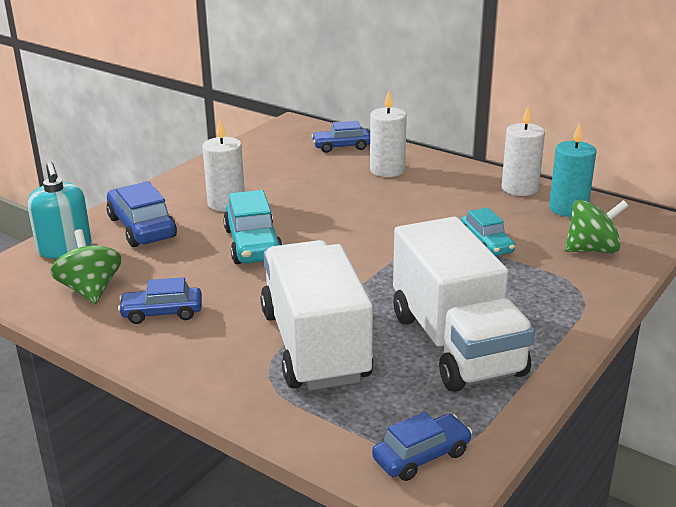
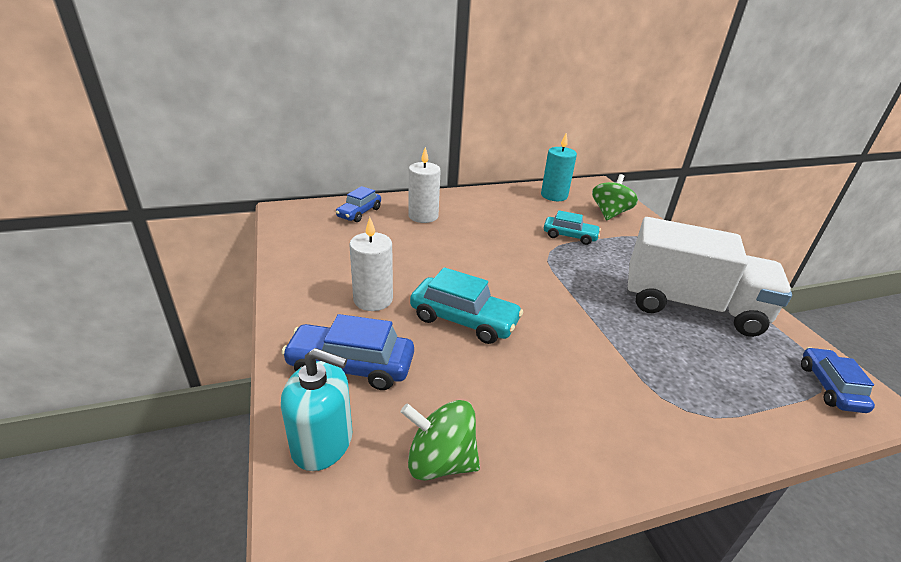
camera: 55 degrees left, 5 degrees up
(162, 313) = (535, 427): blue car -> none
(315, 345) = (655, 365): white truck -> none
(519, 188) = (511, 194): white candle -> none

